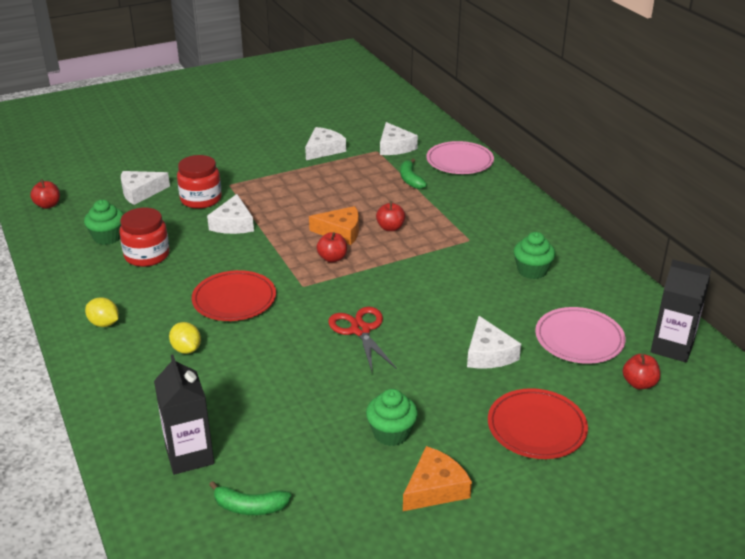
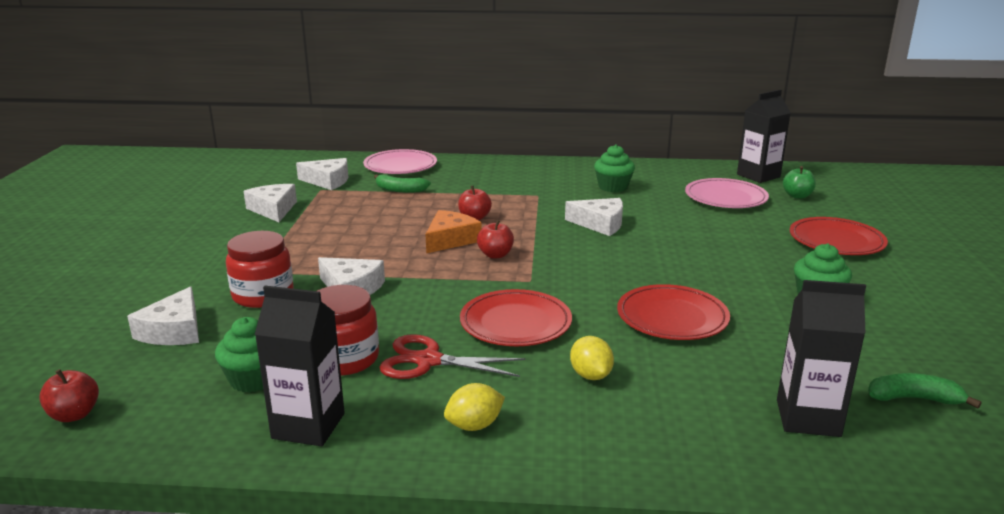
camera: 60 degrees left, 10 degrees down
(74, 272) = (308, 426): none -> black carton
(186, 349) = (590, 375): yellow lemon -> yellow lemon turned 75 degrees clockwise
(250, 507) = (913, 399): green banana -> green banana turned 120 degrees counterclockwise
(294, 364) = (672, 317): none -> red plate
(360, 330) = (640, 272): red scissors -> red scissors (428, 361)
(435, 488) = (906, 299): orange cheese -> none
(488, 354) = (721, 231): white cheese -> white cheese (600, 224)
(639, 383) = (797, 196): red apple -> green apple

